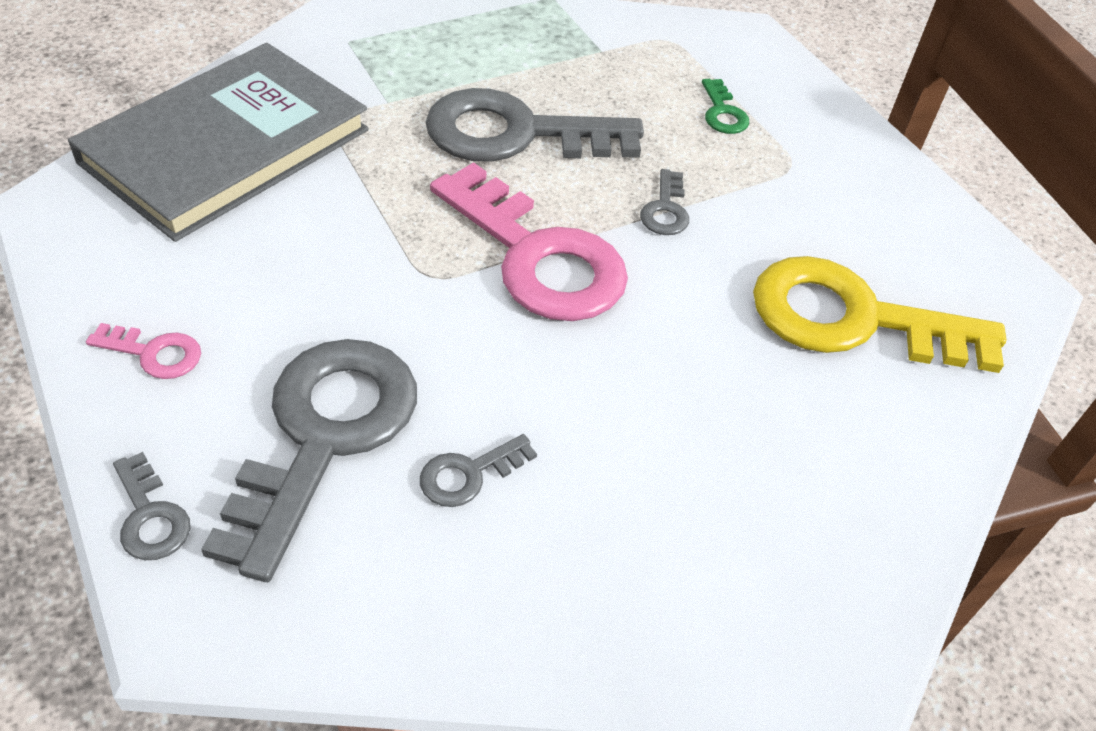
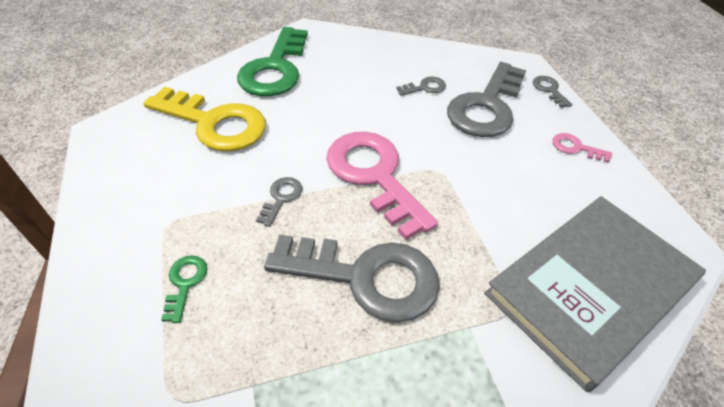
camera: 165 degrees left, 0 degrees up
(835, 480) = (275, 69): none -> green key

